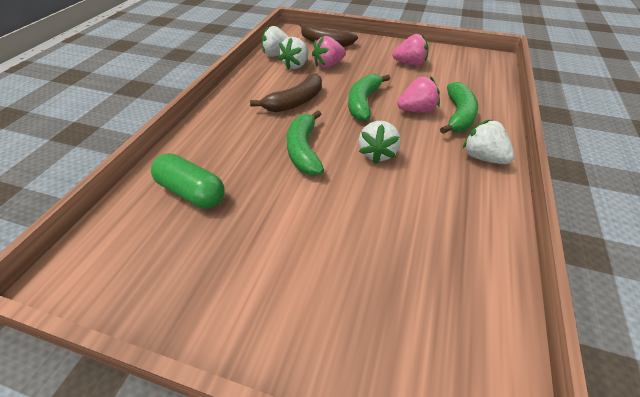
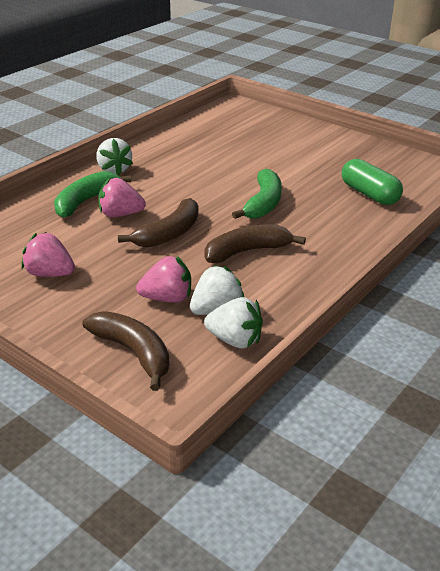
camera: 160 degrees left, 10 degrees down
(363, 103) = (169, 234): green banana -> brown banana
(377, 153) = (198, 189): white strawberry -> none

